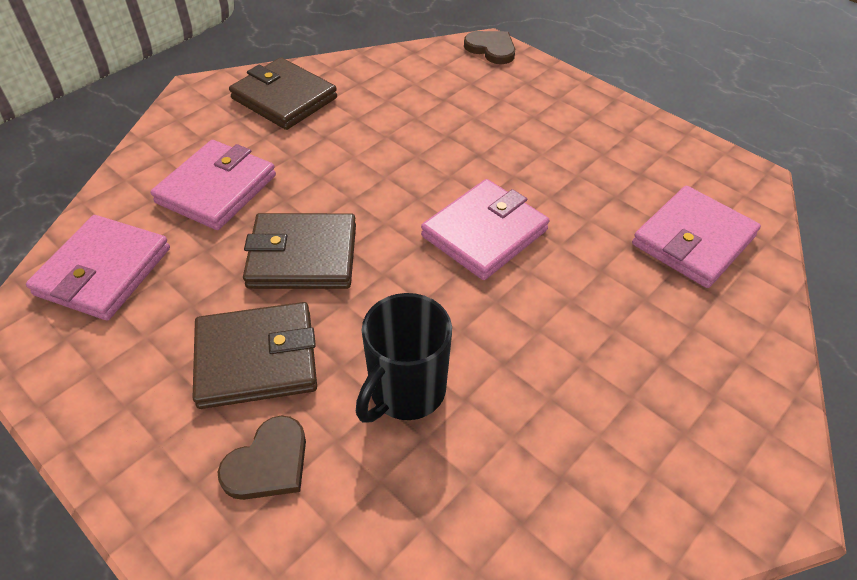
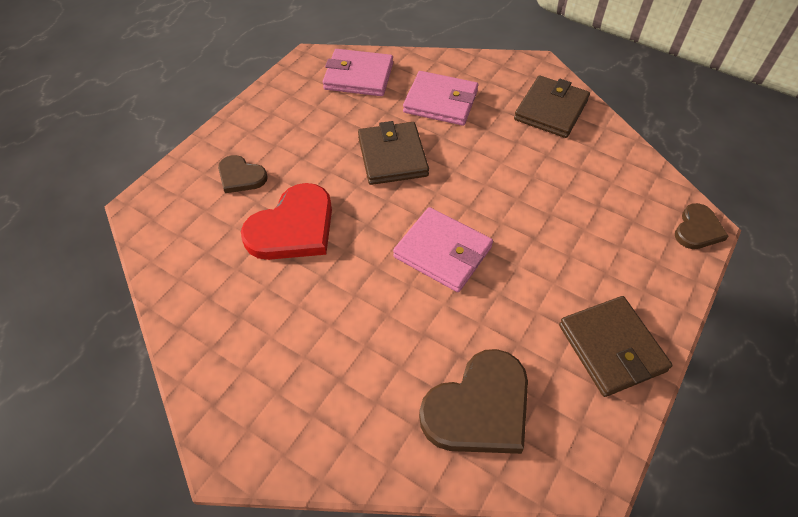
camera: 80 degrees right, 5 degrees up
(256, 359) = (307, 155): brown wallet -> brown wallet (611, 348)
(406, 391) = (293, 227): black mug -> red heart
(693, 240) = (479, 407): pink wallet -> brown heart

